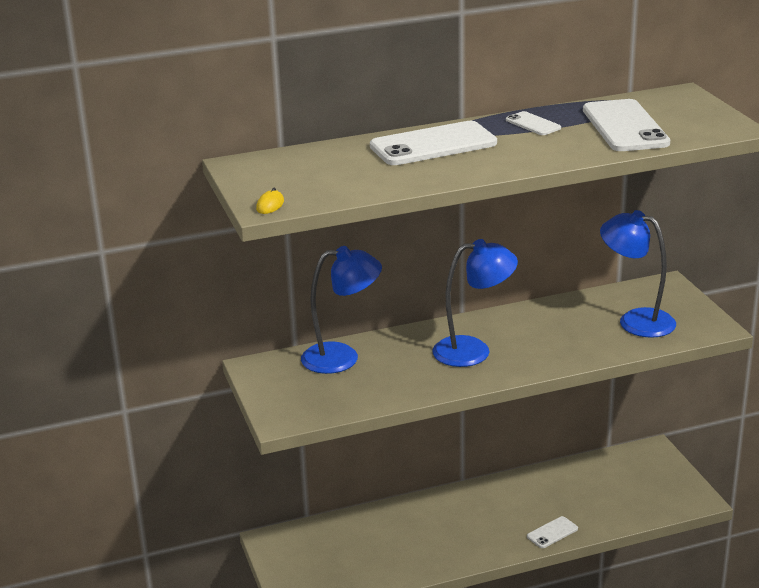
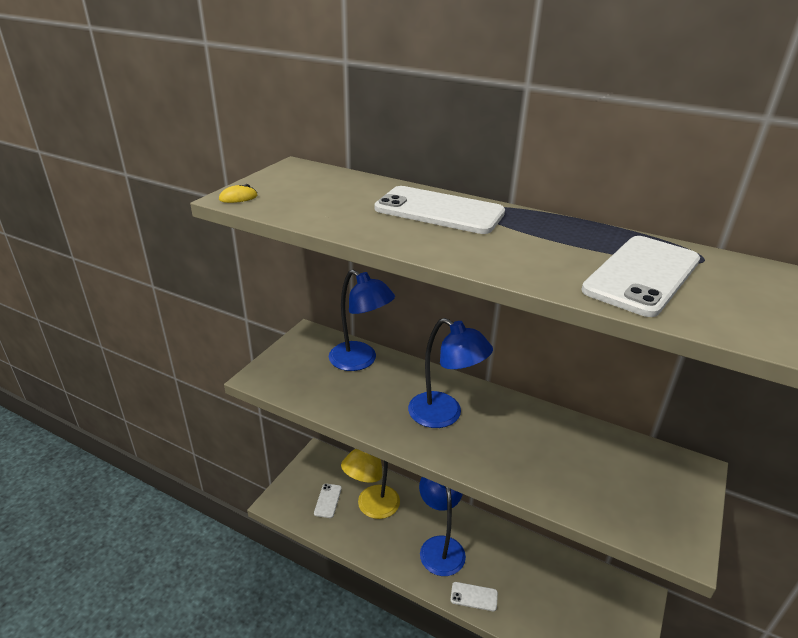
camera: 45 degrees right, 5 degrees up
(387, 539) = (372, 507): none -> yellow lamp
(533, 124) = (556, 232): white phone -> white phone (328, 500)
(636, 320) = (613, 483): blue lamp -> blue lamp (440, 546)

